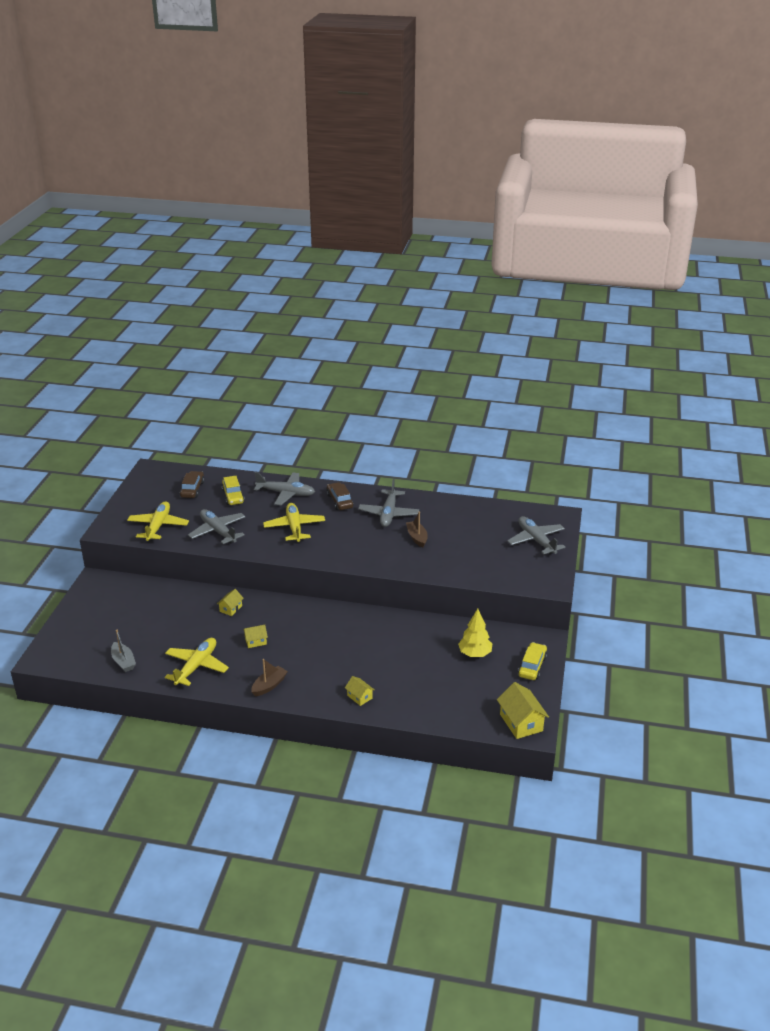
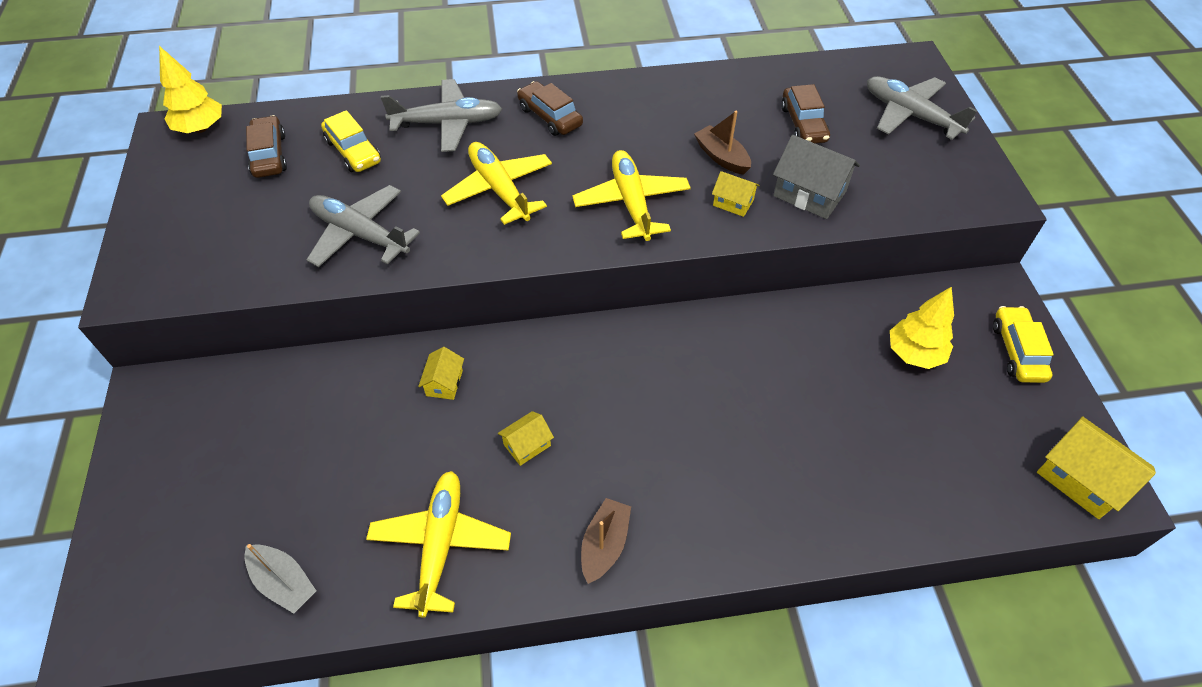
camera: 20 degrees left, 20 degrees up
(158, 526) = (235, 252): yellow plane -> yellow plane (631, 202)
(166, 471) = (201, 128): none -> yellow tree
(359, 697) = (782, 515): yellow house -> yellow house (733, 203)
(388, 514) = (646, 122): grey plane -> none
(451, 563) = (809, 193): none -> grey house
(472, 532) = (803, 124): none -> brown car

